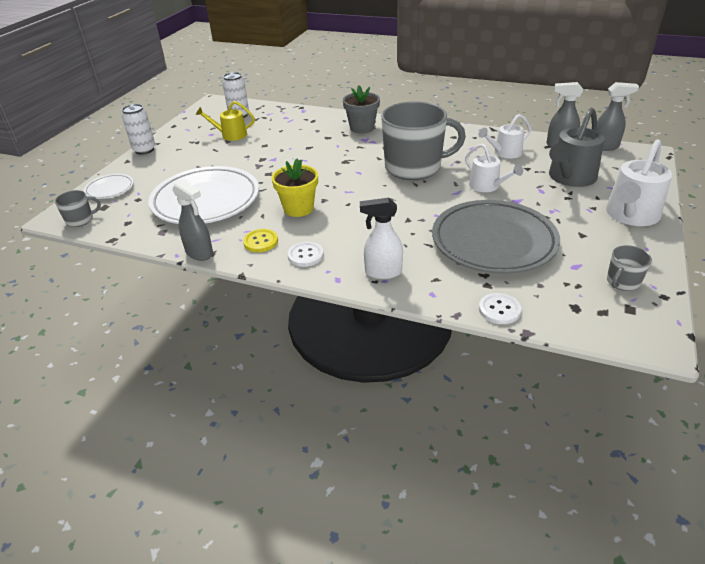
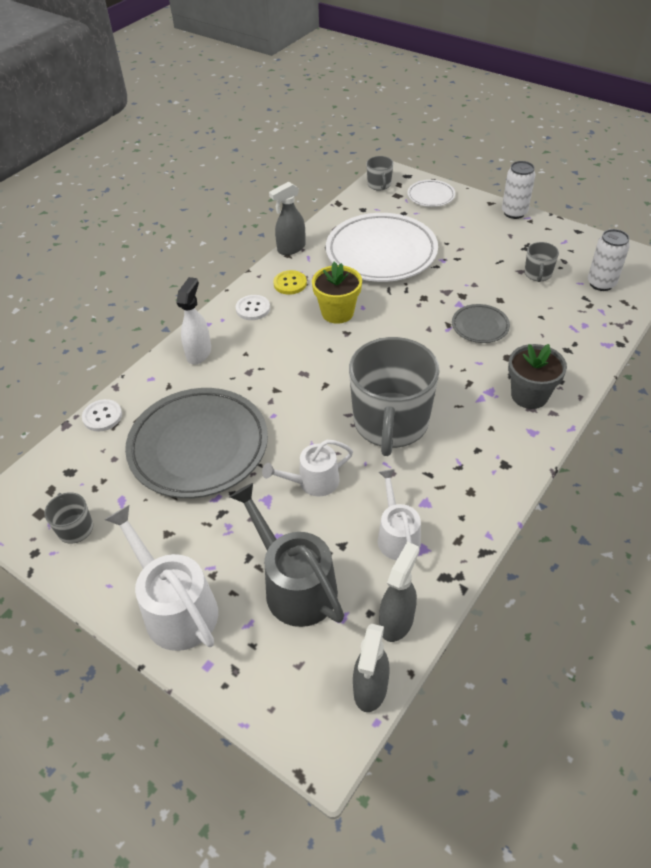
camera: 105 degrees right, 10 degrees up
(231, 135) = (538, 274): yellow watering can -> grey mug
(298, 149) = (480, 326): none -> grey plate

